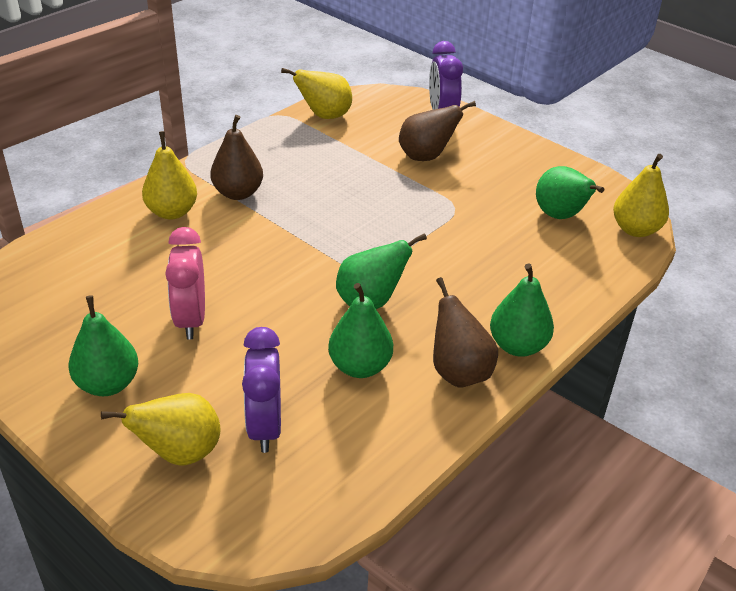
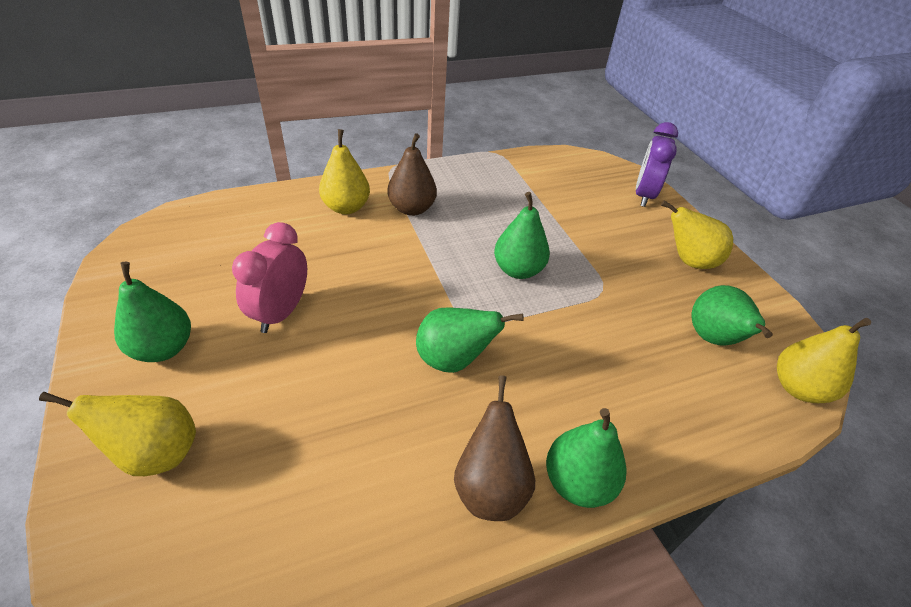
camera: 25 degrees right, 5 degrees up
(265, 427) = (252, 460): purple clock -> none
(324, 116) = (534, 165): yellow pear -> yellow pear (688, 261)
(360, 366) = (392, 431): green pear -> green pear (518, 270)
(426, 156) = (604, 229): brown pear -> none

